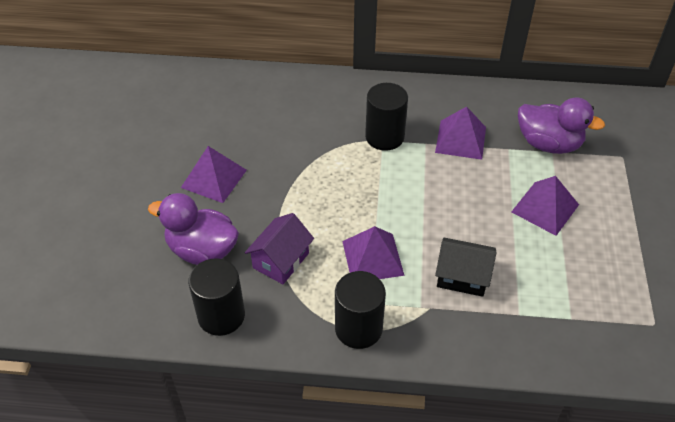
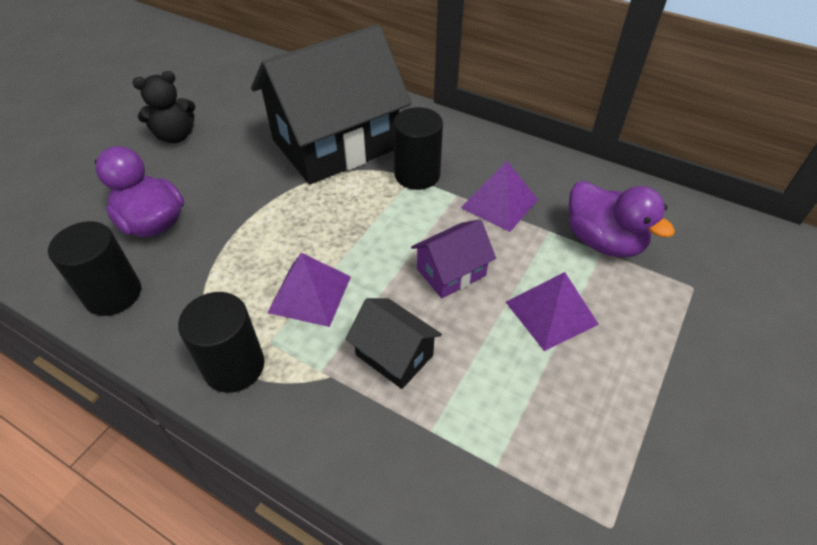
camera: 25 degrees right, 0 degrees up
(155, 170) = (175, 136): none -> black teddy bear
(214, 178) = (220, 160): purple pyramid -> none
(281, 260) = (215, 261): purple house -> purple house (451, 272)
(300, 132) = (335, 144): none -> black house

